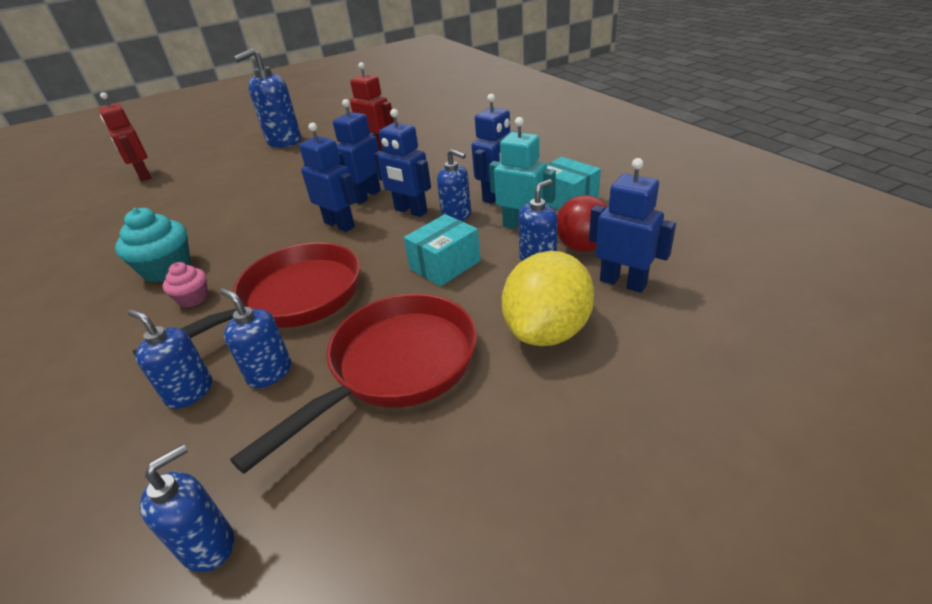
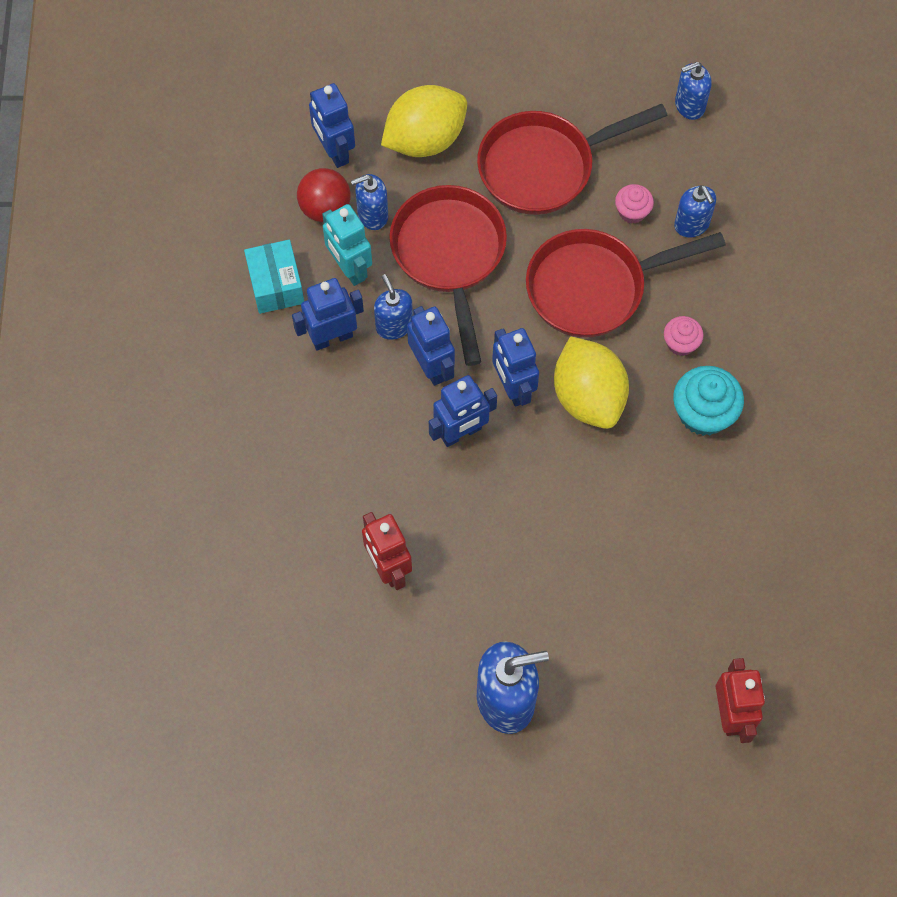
camera: 155 degrees left, 30 degrees up
(269, 372) = (632, 211): blue soap dispenser -> pink cupcake
(274, 242) = (588, 397): none -> yellow lemon
(445, 265) = (449, 256): turquoise box -> red pan

